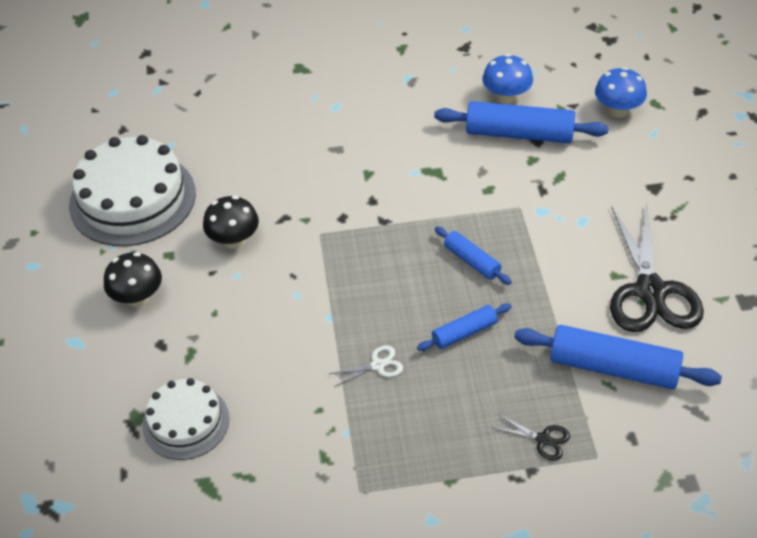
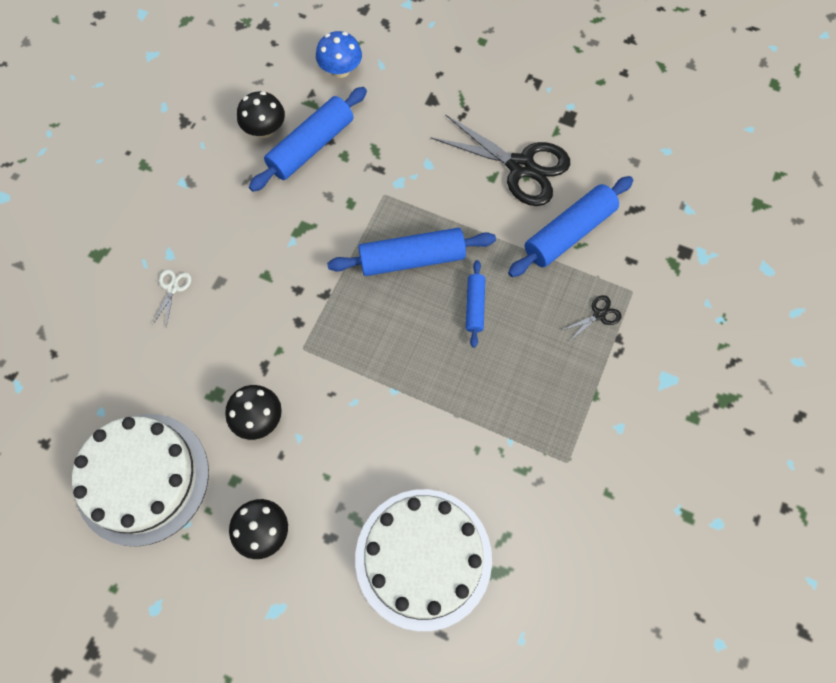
camera: 60 degrees left, 20 degrees up
(186, 422) = (423, 558): white cake -> white cake, size x1.70
(378, 365) = (464, 383): white scissors -> white scissors (172, 288)
(472, 261) = (412, 259): blue rolling pin -> blue rolling pin, size x1.84
(506, 97) = (265, 129): blue mushroom -> black mushroom

